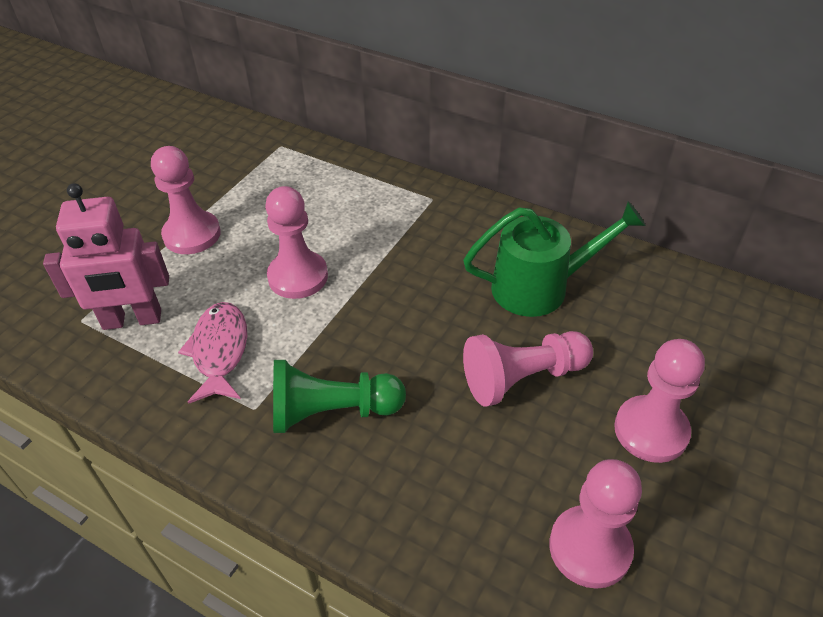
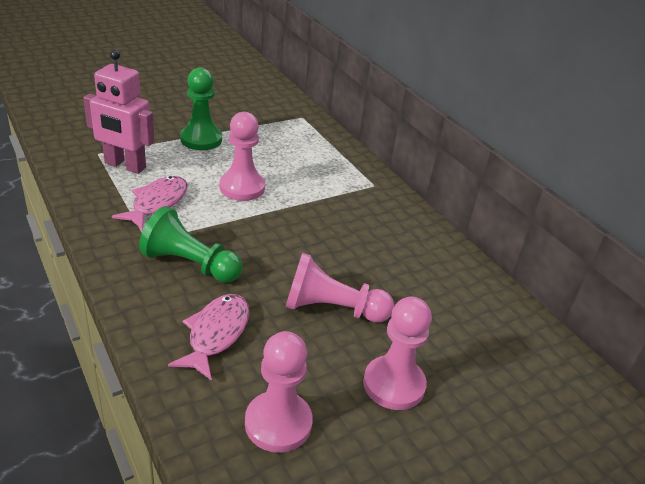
camera: 25 degrees right, 10 degrees down
(192, 234) = (201, 139): pink pawn -> green pawn
(438, 483) = (216, 334): none -> pink fish
(540, 287) = (399, 266): green watering can -> none

